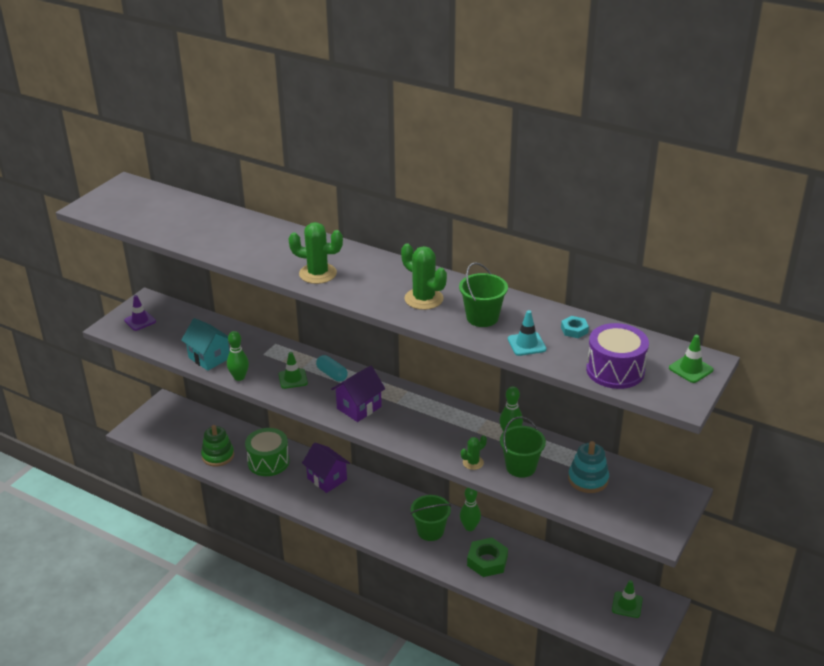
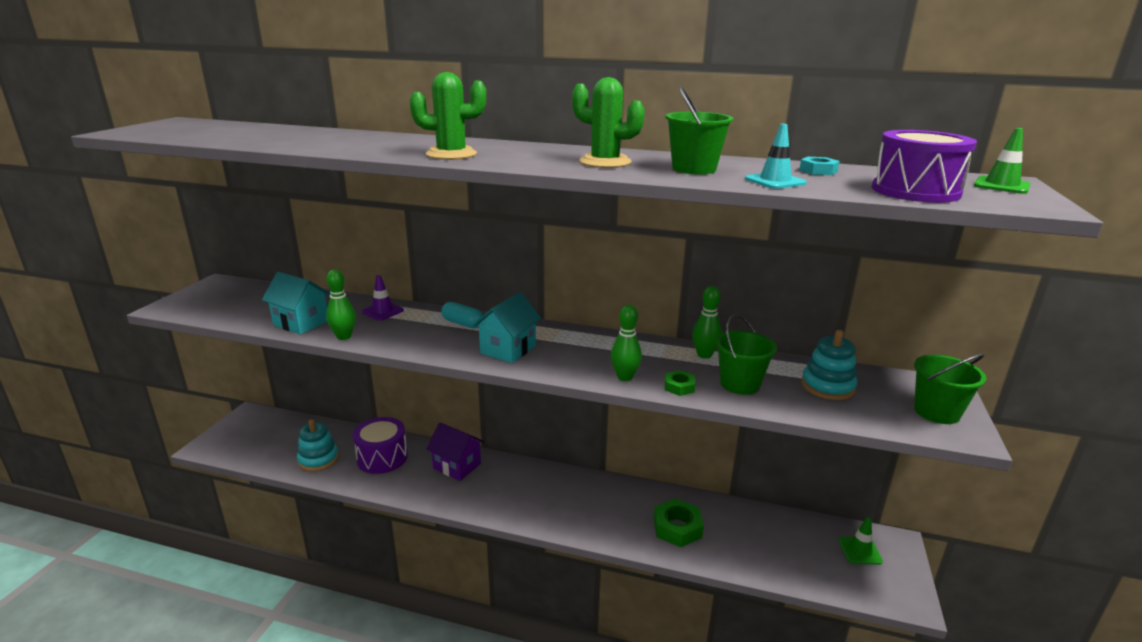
camera: 15 degrees left, 10 degrees down
(140, 321) = (207, 299): purple traffic cone -> purple traffic cone (382, 311)
(218, 456) = (318, 459): green stacking toy -> turquoise stacking toy
(268, 462) = (382, 457): green drum -> purple drum
(293, 379) = (414, 332): green traffic cone -> none
(359, 407) = (508, 349): purple house -> turquoise house
(430, 531) = (597, 504): green bucket -> green bucket (936, 412)
(469, 527) = (640, 493): green bowling pin -> green bowling pin (624, 377)
(473, 462) = (679, 387): green cactus -> green nut

